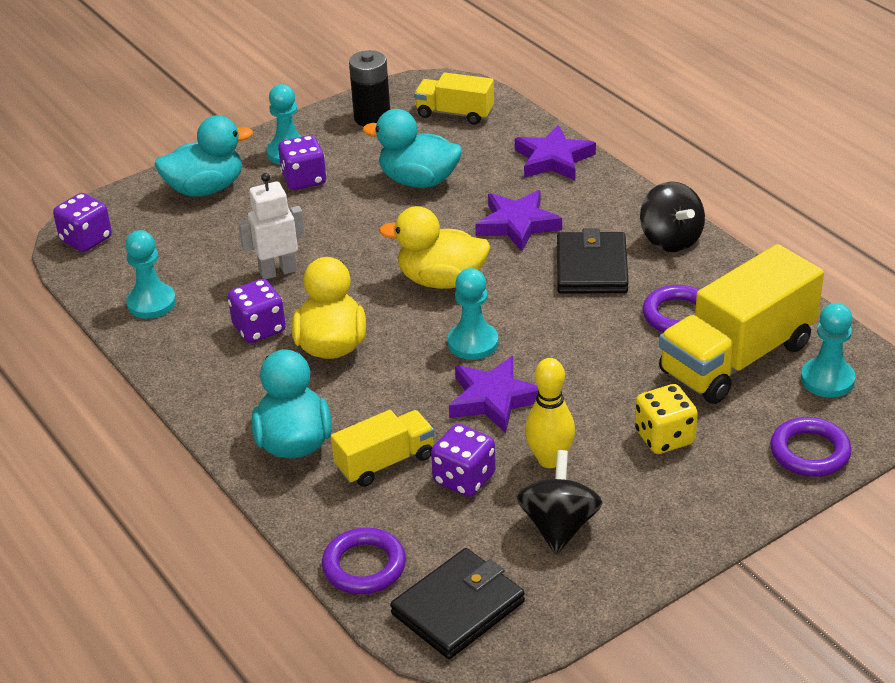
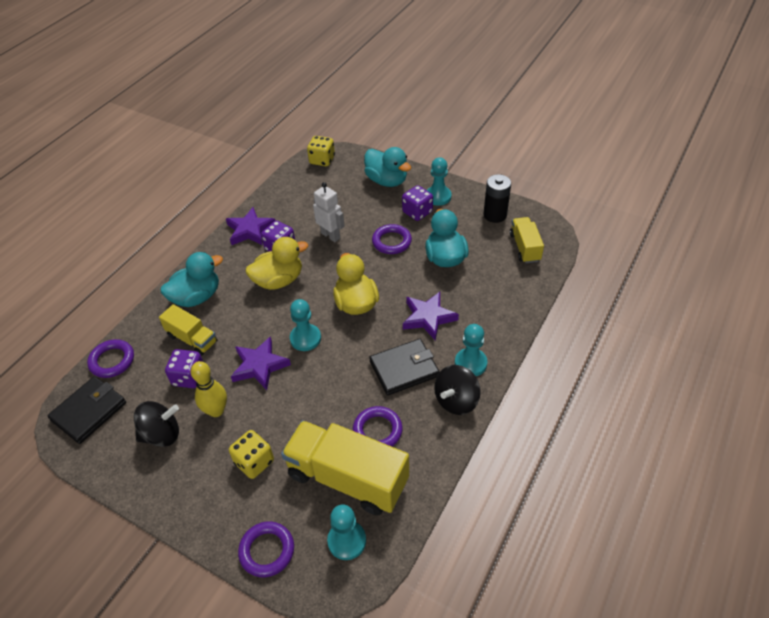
camera: 65 degrees right, 10 degrees up
(86, 239) = (322, 160): purple dice -> yellow dice
(151, 303) = (283, 202): turquoise pawn -> turquoise pawn (470, 363)
(344, 218) = (391, 242): none -> purple ring
(458, 608) = (89, 411): black wallet -> black wallet turned 75 degrees counterclockwise
(553, 159) = (507, 310): purple star -> purple star (250, 230)

